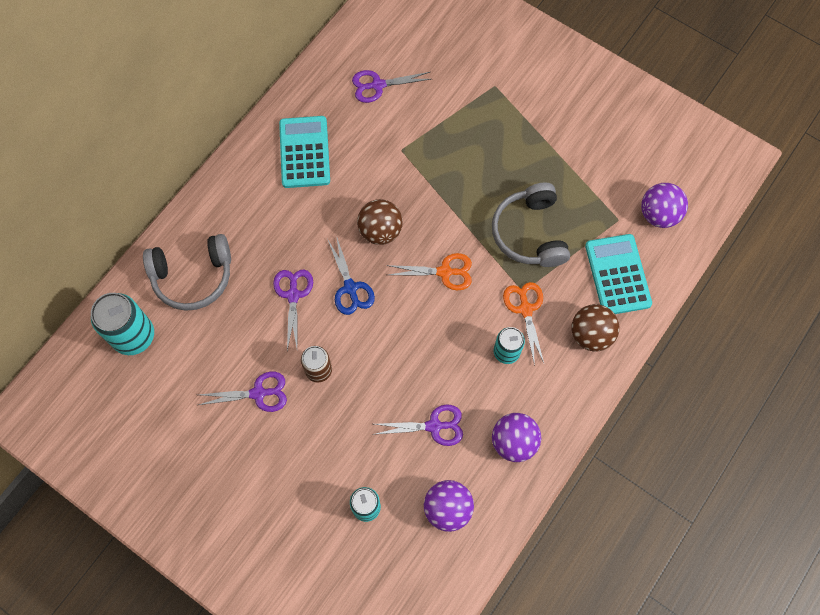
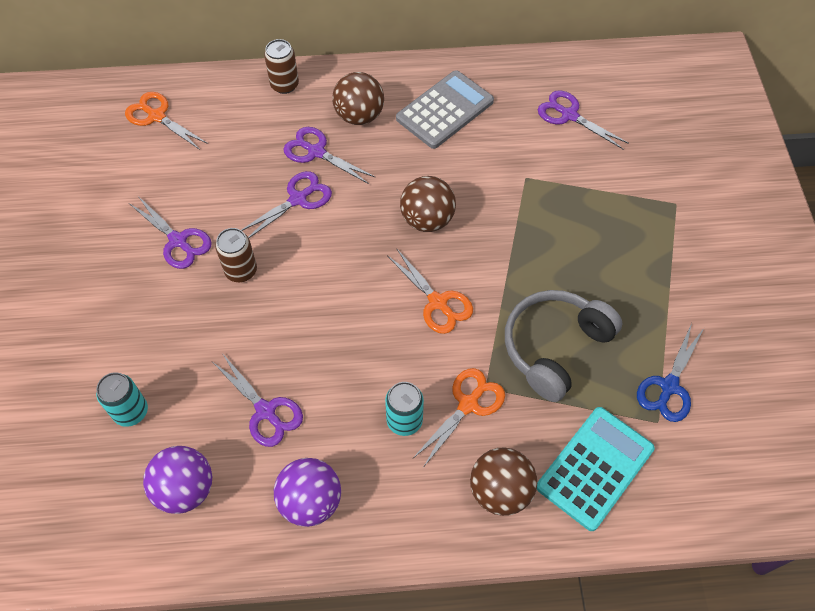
camera: 50 degrees right, 10 degrees down
(134, 336) = (157, 116): turquoise can -> orange scissors
(186, 233) = (284, 85): none -> brown can
(193, 277) = (248, 117): grey headphones -> none
(259, 207) = (359, 116): none -> brown ball
(265, 255) = (316, 152): none -> purple scissors
(305, 152) = (445, 110): turquoise calculator -> grey calculator
(350, 288) = (346, 237): blue scissors -> blue scissors (669, 386)
(658, 214) = (707, 459): purple ball -> none

